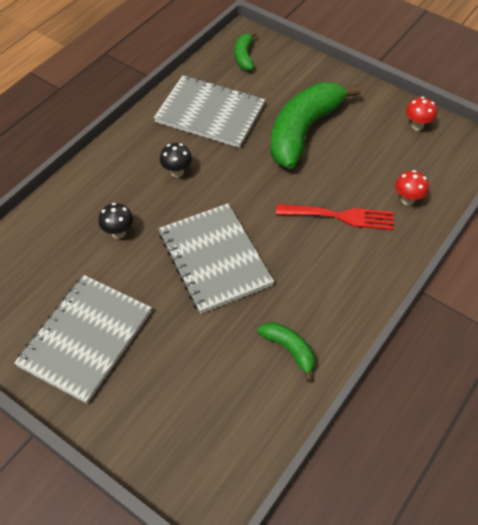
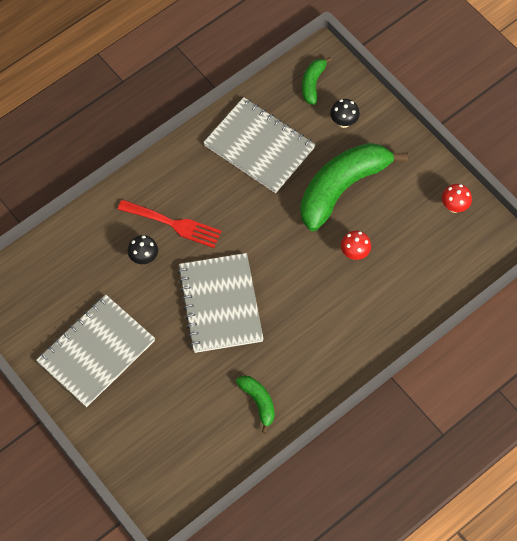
camera: 15 degrees right, 10 degrees up
(177, 172) = (211, 206): black mushroom -> black mushroom (343, 122)
(340, 216) = (345, 288): red fork -> red fork (174, 224)
(407, 200) = (412, 285): red mushroom -> red mushroom (354, 253)

